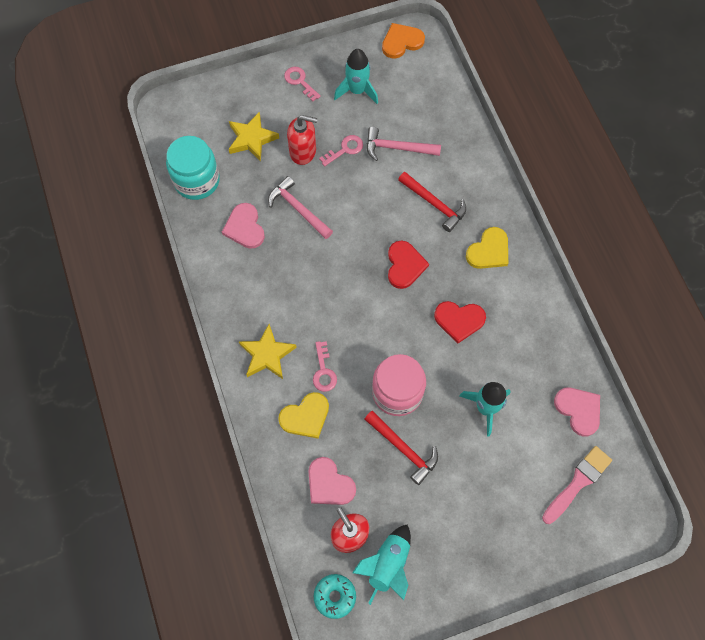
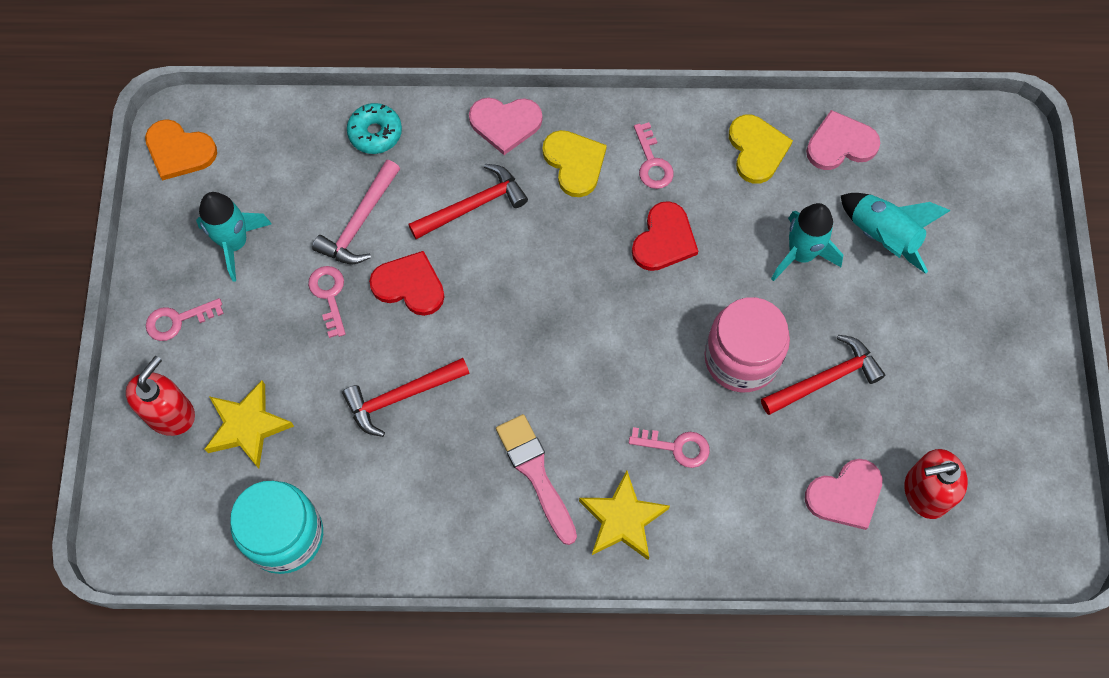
camera: 70 degrees left, 0 degrees up
(245, 227) = (399, 486): pink heart -> pink heart (505, 124)
(298, 209) = (401, 396): pink hammer -> red hammer
(303, 151) = (305, 357): red soap dispenser -> red soap dispenser (170, 413)
(305, 416) = (736, 495): yellow heart -> yellow heart (757, 150)
(335, 596) = (1003, 540): turquoise donut -> turquoise donut (375, 133)
(388, 564) = (978, 456): turquoise rocket -> turquoise rocket (883, 236)
(401, 42) = (179, 151): orange heart -> orange heart turned 60 degrees counterclockwise
(404, 265) = (554, 280): red heart -> red heart (409, 285)
(510, 296) = (652, 163): none -> pink key
(578, 482) = (935, 183): pink brush -> pink brush (536, 473)

